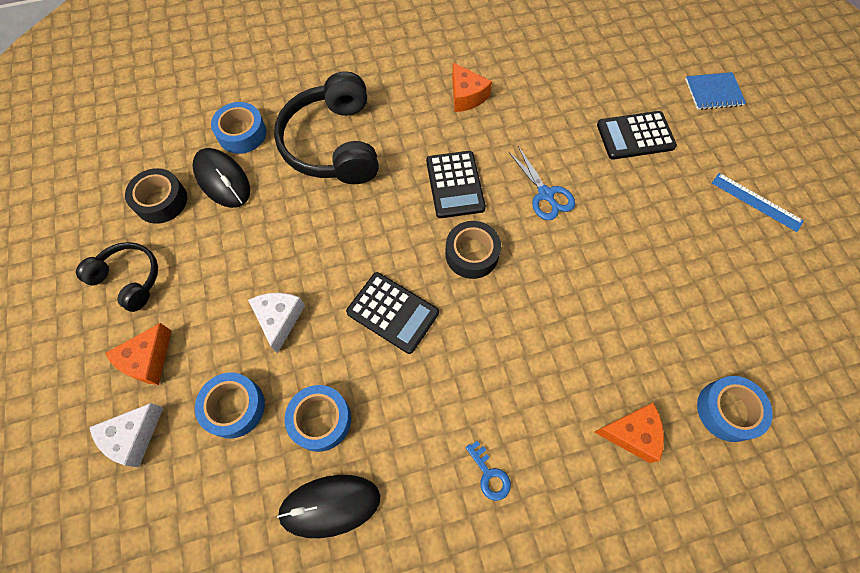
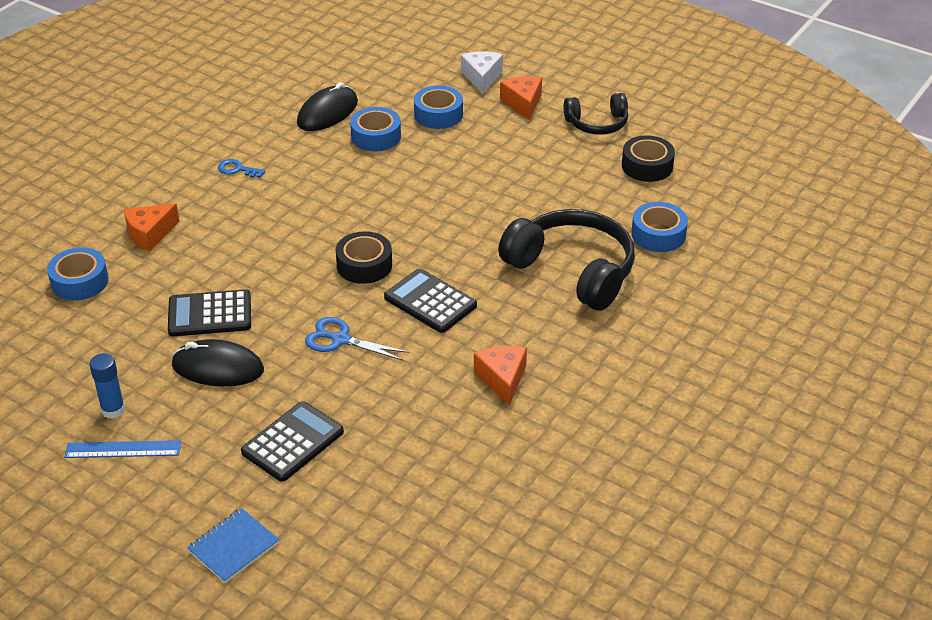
camera: 140 degrees right, 25 degrees down
(222, 180) = (623, 200): black mouse -> black mouse (218, 368)
(279, 319) = (465, 159): white cheese -> none
(392, 312) = (388, 203): black calculator -> black calculator (210, 314)
(466, 96) = (502, 379): orange cheese -> orange cheese turned 60 degrees clockwise
(751, 241) = (113, 410): none -> blue glue stick

